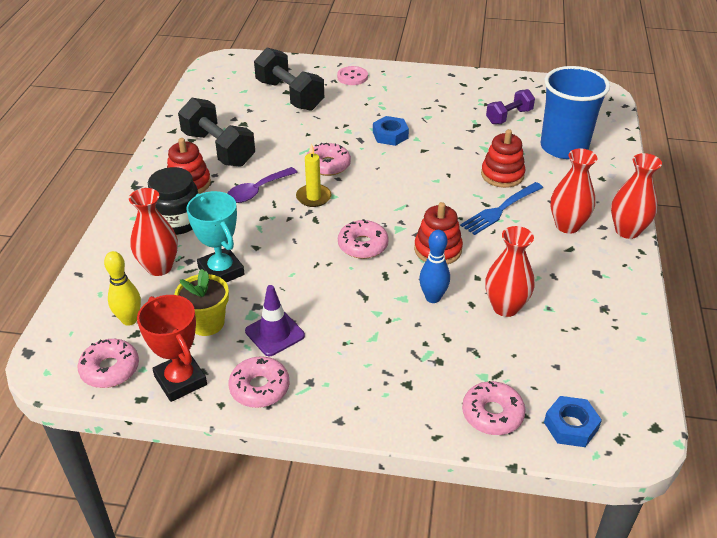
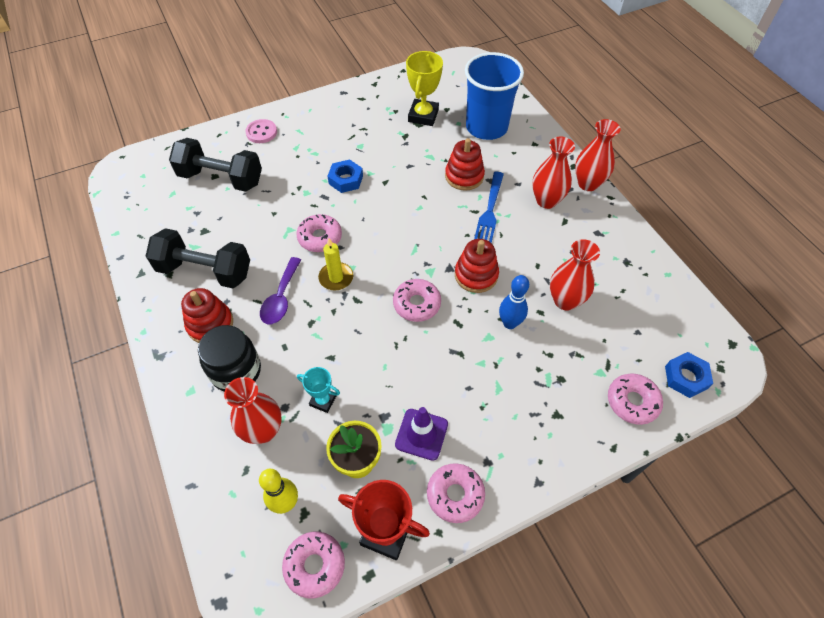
camera: 35 degrees left, 15 degrees up
(221, 271) = (323, 400): turquoise trophy -> turquoise trophy, size x0.58
(509, 116) = (423, 116): purple dumbbell -> yellow trophy

